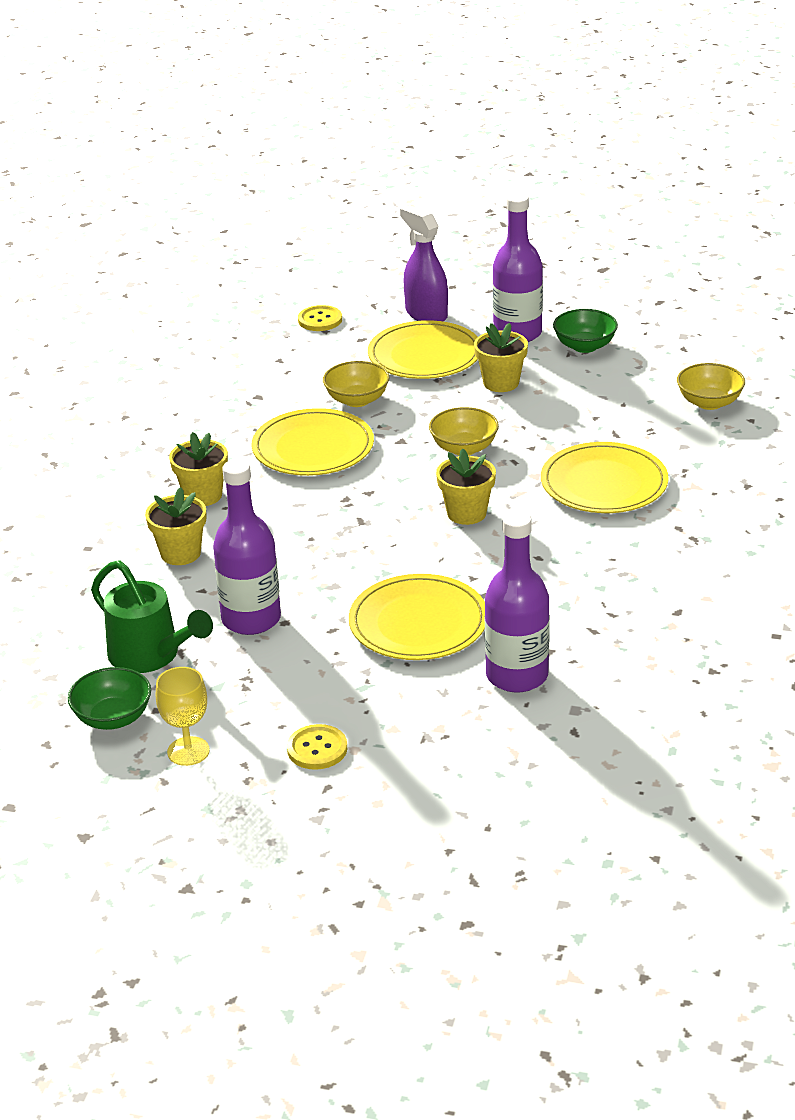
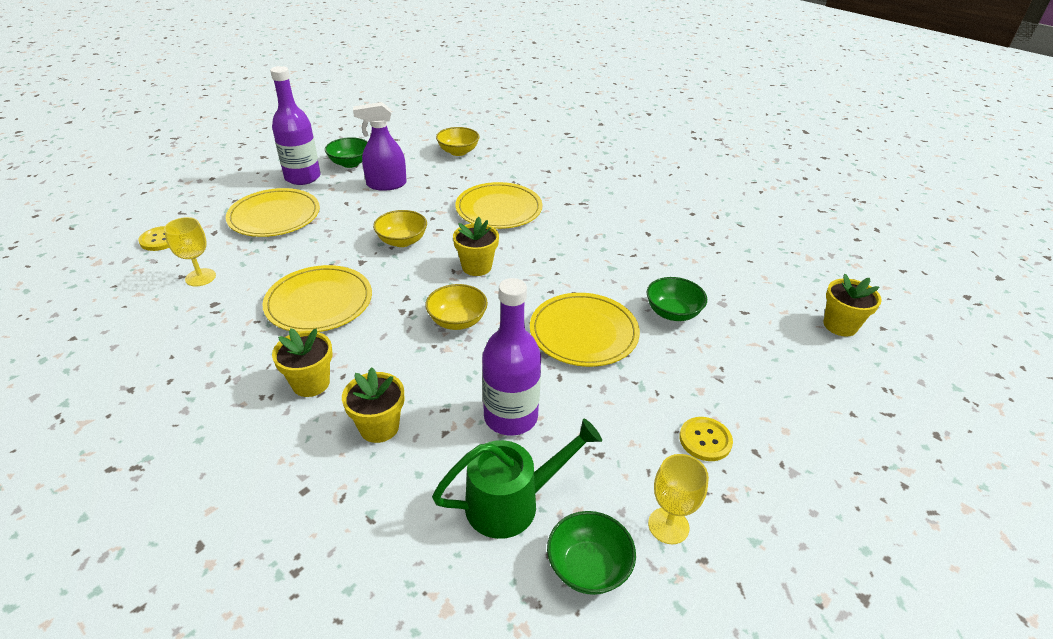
camera: 65 degrees left, 5 degrees up
(287, 370) = (200, 277): none -> yellow goblet
(357, 400) = (286, 261): yellow bowl -> yellow bowl (457, 321)
(426, 314) = (227, 198): purple spray bottle -> purple spray bottle (386, 184)
(501, 383) = (348, 202): yellow flower pot -> yellow flower pot (840, 325)
(517, 675) = (672, 313): purple bottle -> green bowl

